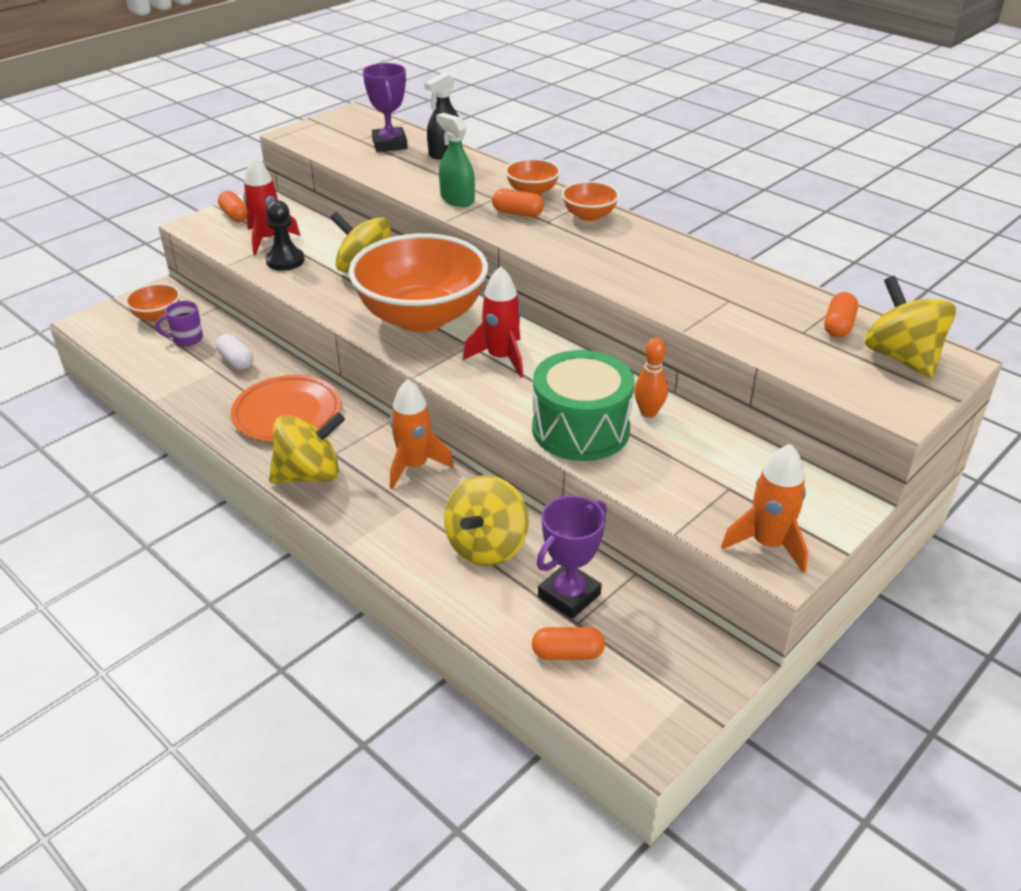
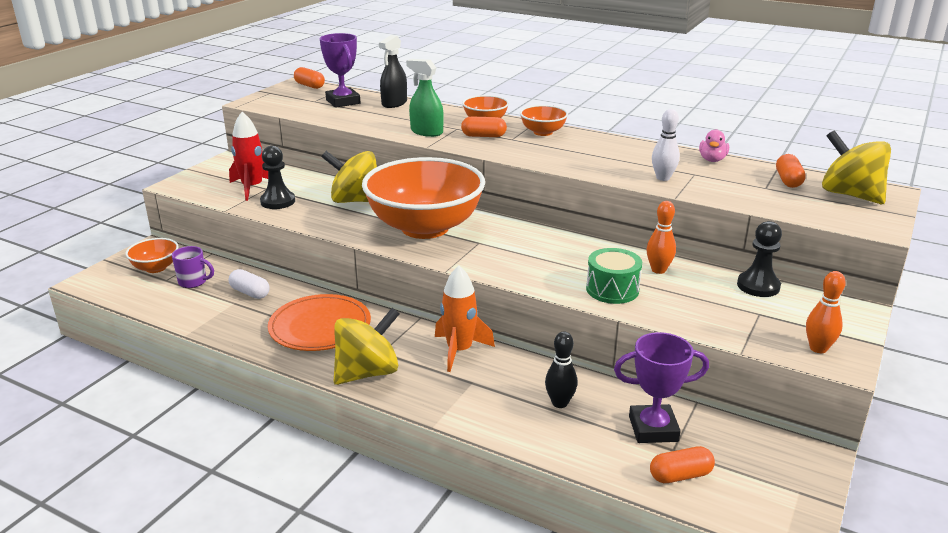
camera: 15 degrees left, 10 degrees down
(187, 339) = (193, 282): purple mug -> purple mug turned 135 degrees counterclockwise
(235, 215) = (212, 174): orange capsule -> orange capsule (309, 86)
(487, 546) = (559, 403): yellow spinning top -> black bowling pin
(501, 358) = (512, 248): red rocket -> none
(569, 595) = (653, 429): purple trophy -> purple trophy turned 60 degrees clockwise
(580, 429) = (612, 289): green drum -> green drum, size x0.61
(687, 301) = (663, 178): none -> white bowling pin
(751, 452) = (758, 286): none -> black pawn
(765, 282) = (712, 160): none -> pink duck
(768, 544) = (818, 348): orange rocket -> orange bowling pin

